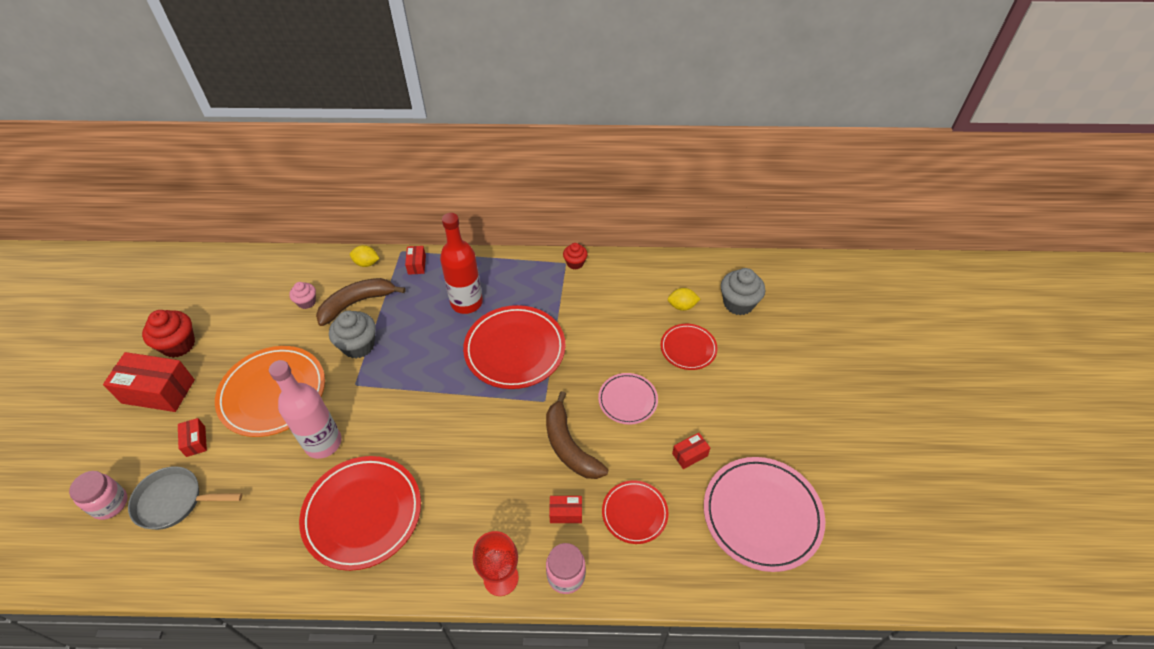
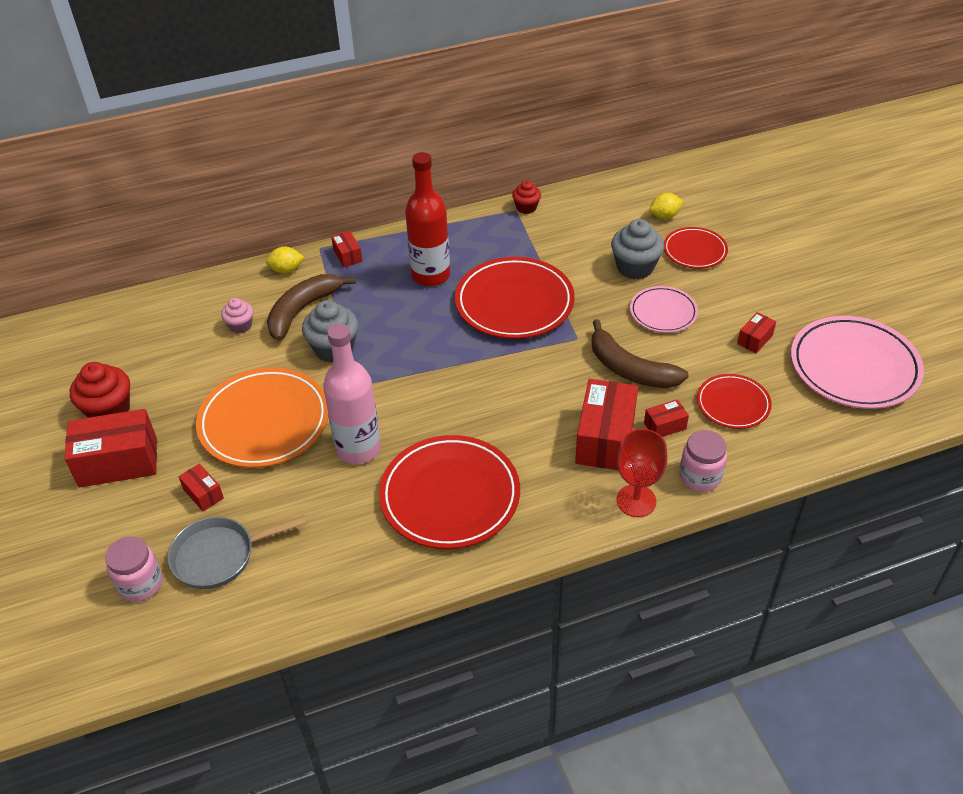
camera: 20 degrees left, 5 degrees down
(511, 507) = (605, 439): none -> red box
(738, 303) = (719, 198): grey cupcake -> grey cupcake (635, 267)

